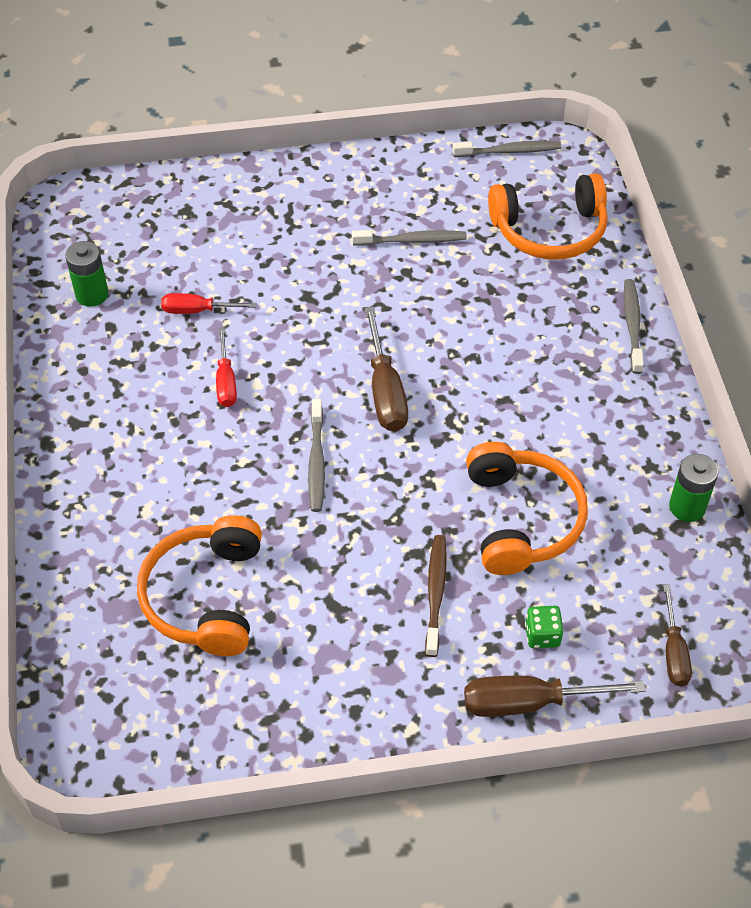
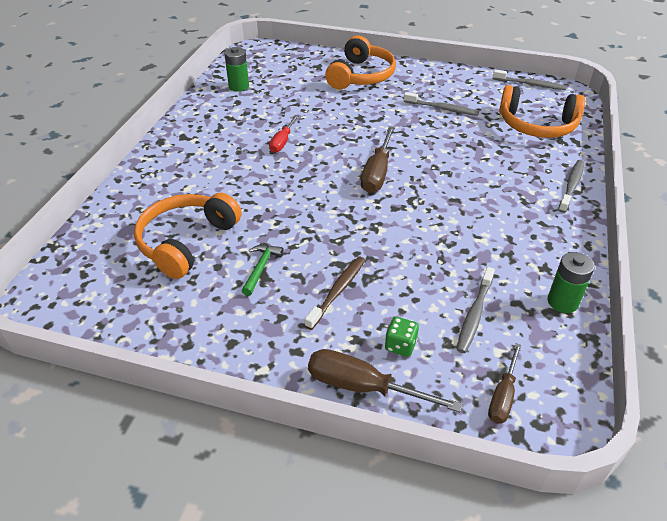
camera: 25 degrees right, 10 degrees down
(197, 310) = (291, 107): red screwdriver -> none
(316, 461) = (308, 195): grey toothbrush -> grey toothbrush (474, 314)
(325, 597) = (261, 268): none -> green hammer
(522, 519) = (428, 268): orange headphones -> orange headphones (361, 76)

